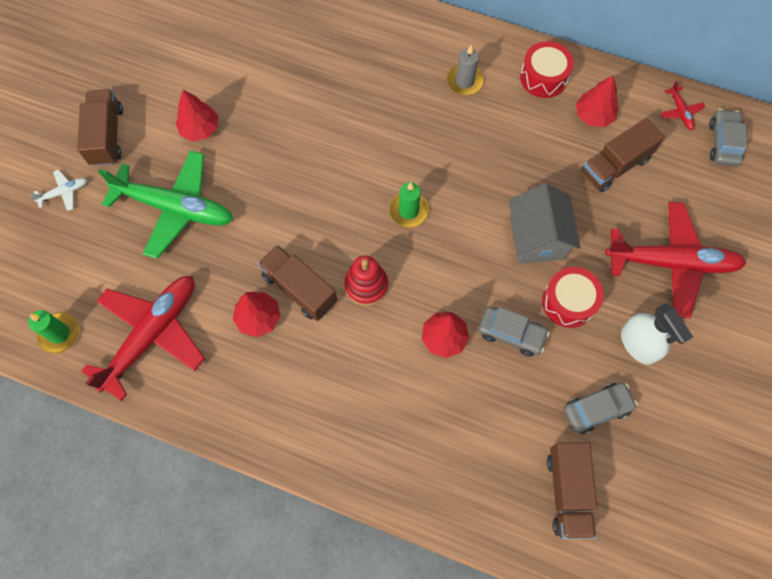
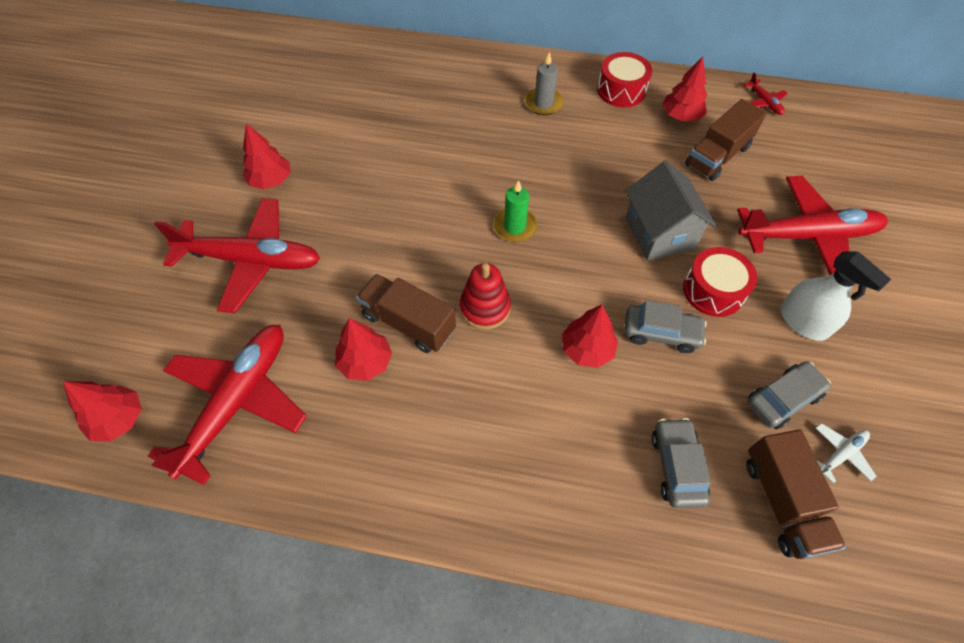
camera: 10 degrees left, 10 degrees down
(59, 333) = (119, 419): green candle -> red tree
(64, 193) = (118, 263): white plane -> white plane (840, 454)
(107, 136) = (165, 201): brown truck -> none
(175, 208) = (250, 260): green plane -> red plane
(723, 143) = (816, 123): grey car -> grey car (677, 466)

